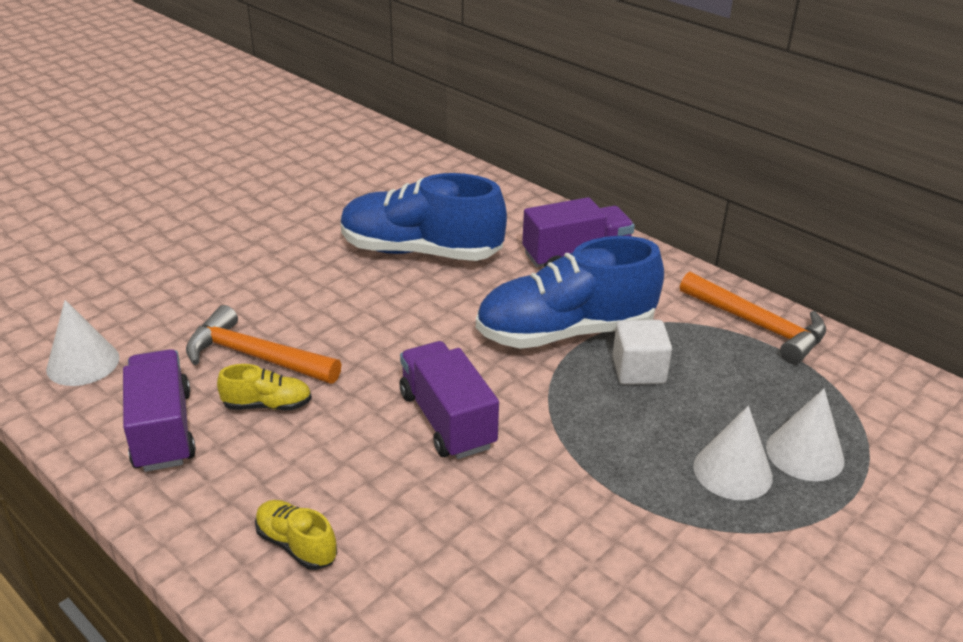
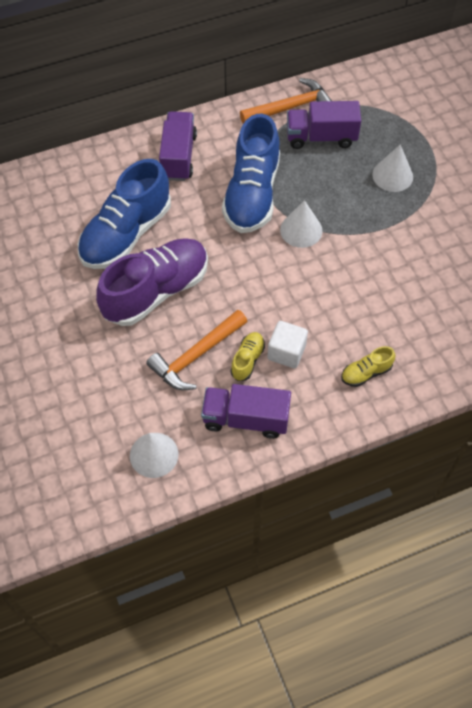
camera: 65 degrees left, 25 degrees up
(344, 297) = (156, 291): none -> purple shoe
(447, 420) = (301, 277): purple truck -> purple truck (321, 137)
(638, 370) = (302, 176): white cube -> white cube (286, 352)
(805, 453) = (393, 142): white cone -> white cone (301, 230)

